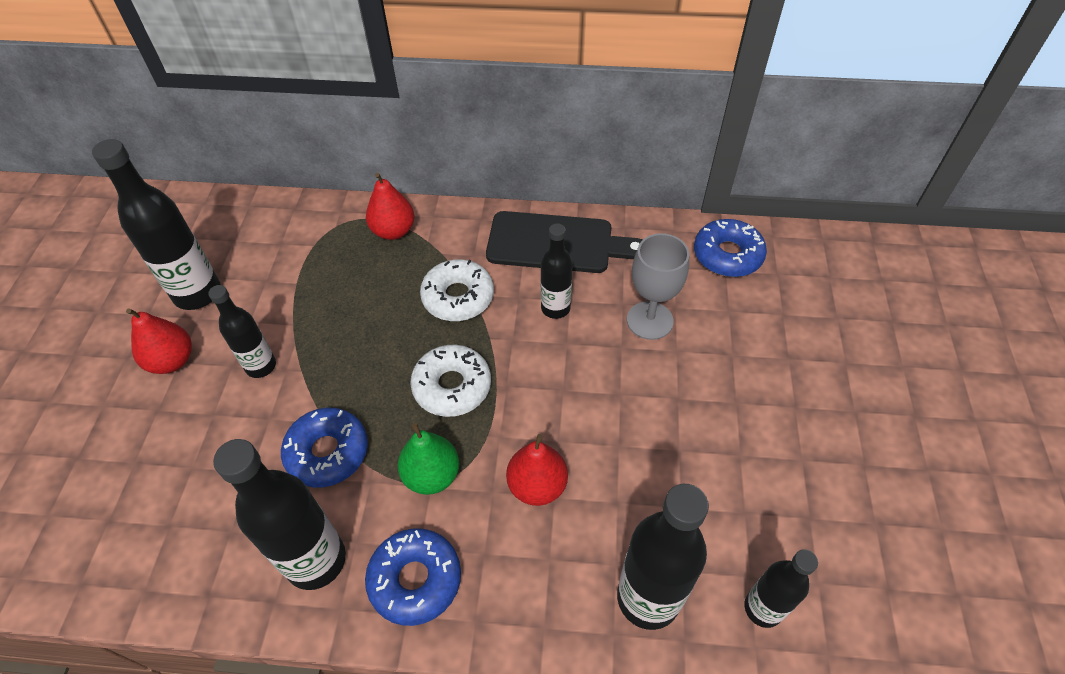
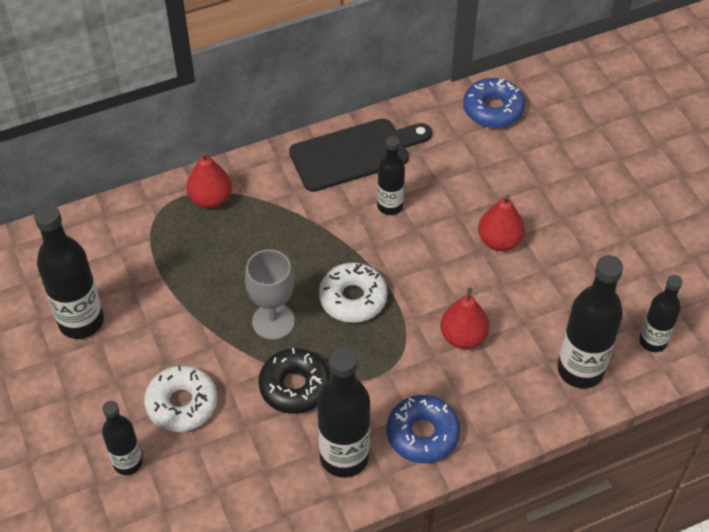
camera: 30 degrees left, 0 degrees up
(172, 361) = (109, 381): red pear -> red pear (499, 241)
(261, 366) = (188, 352): black bottle -> black bottle (128, 462)
(327, 452) = (294, 386): blue donut -> black donut
(432, 475) = (384, 365): green pear -> none
(458, 297) = (307, 230): white donut -> white donut (182, 404)
(649, 320) = (466, 185): grey goblet -> grey goblet (273, 321)

